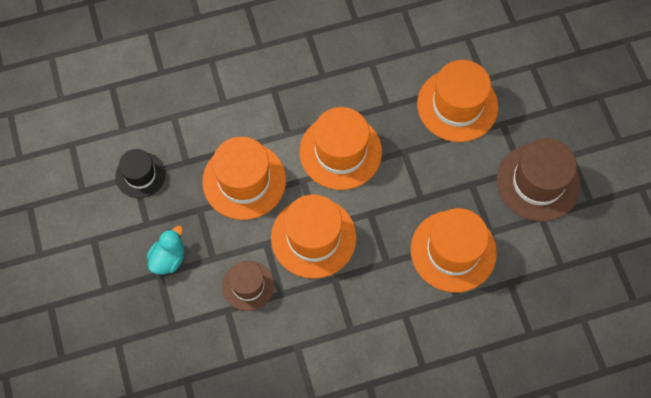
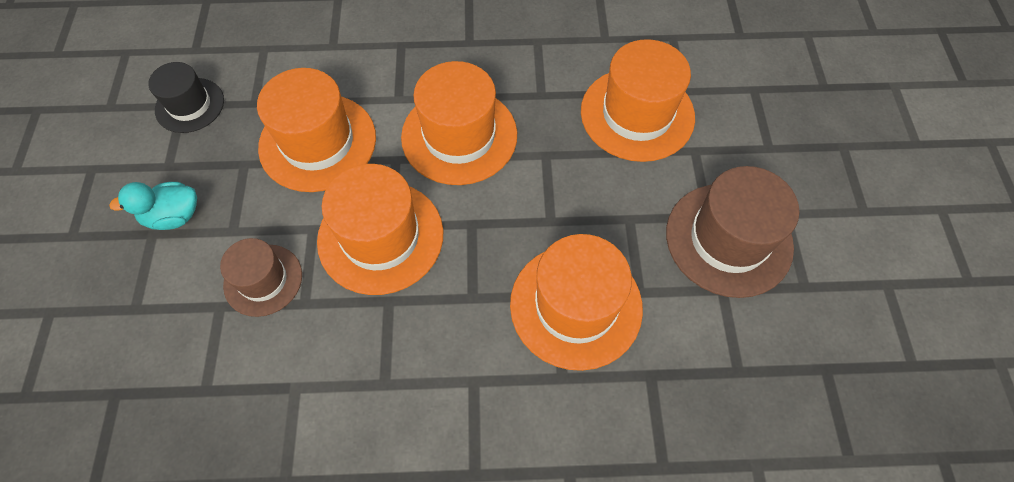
camera: 15 degrees right, 5 degrees down
(168, 258) = (174, 216): turquoise duck -> turquoise duck turned 150 degrees counterclockwise

